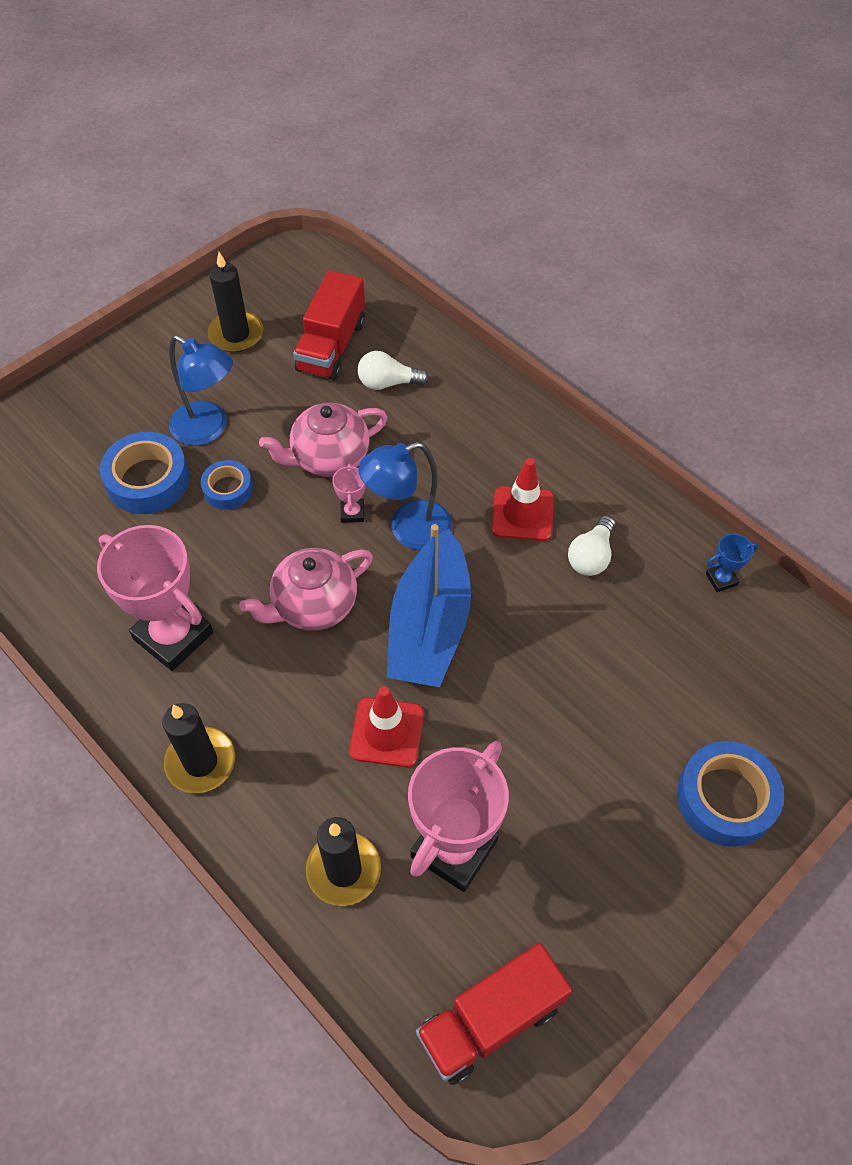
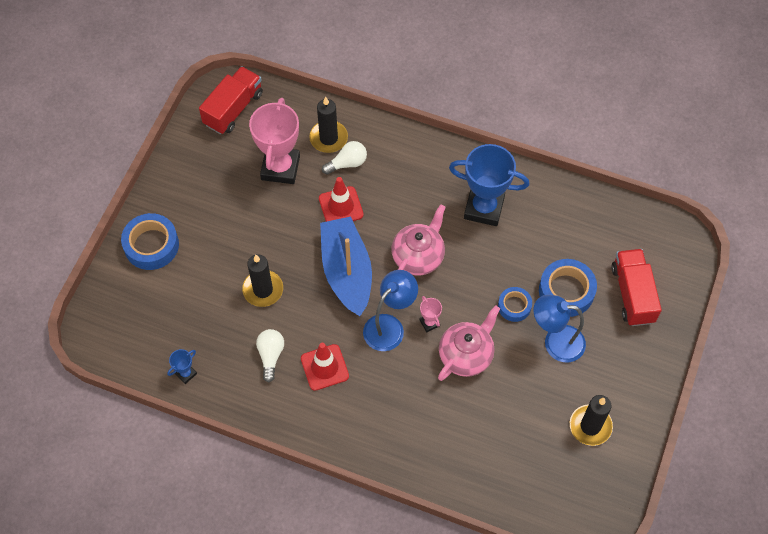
camera: 155 degrees right, 5 degrees up
(173, 636) = (484, 208): pink trophy -> blue trophy
(200, 762) = (426, 155): black candle -> black candle (263, 290)
(331, 346) = (518, 446): red truck -> red truck (632, 294)
(388, 383) = (461, 431): white light bulb -> white light bulb (347, 163)

